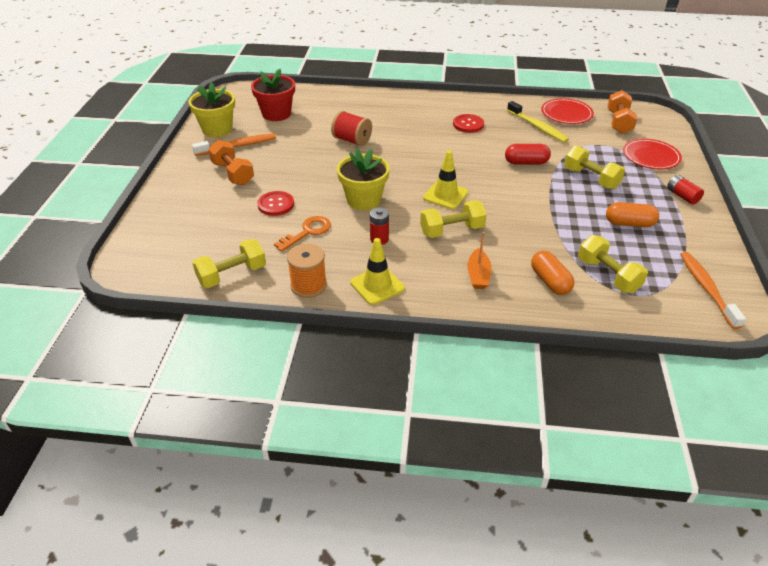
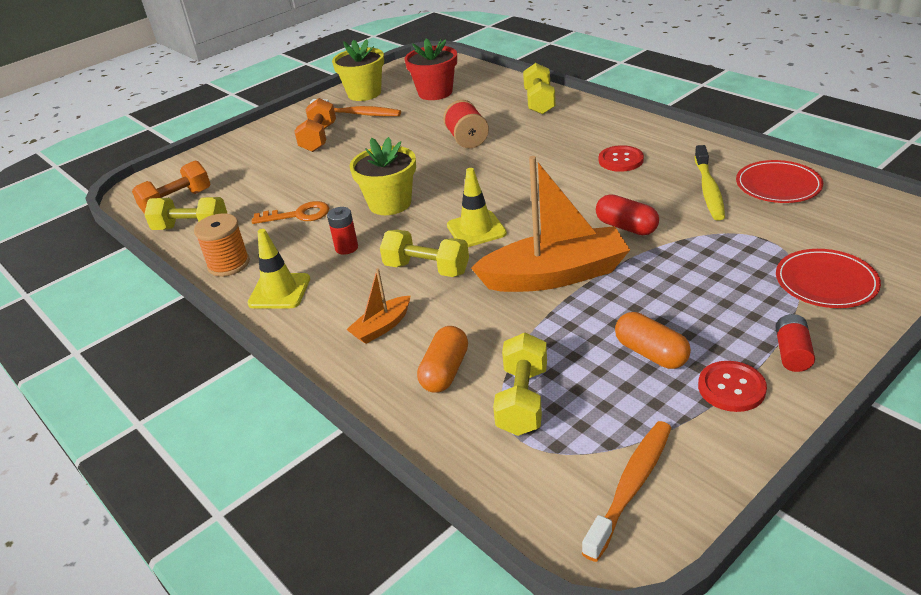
camera: 45 degrees right, 5 degrees down
(276, 204) = (310, 179): red button -> red button (731, 388)
(528, 204) = (555, 275): none -> orange boat
(591, 178) = (685, 277): yellow dumbbell -> yellow dumbbell (539, 102)
(619, 122) = (846, 220): orange dumbbell -> orange dumbbell (177, 202)

